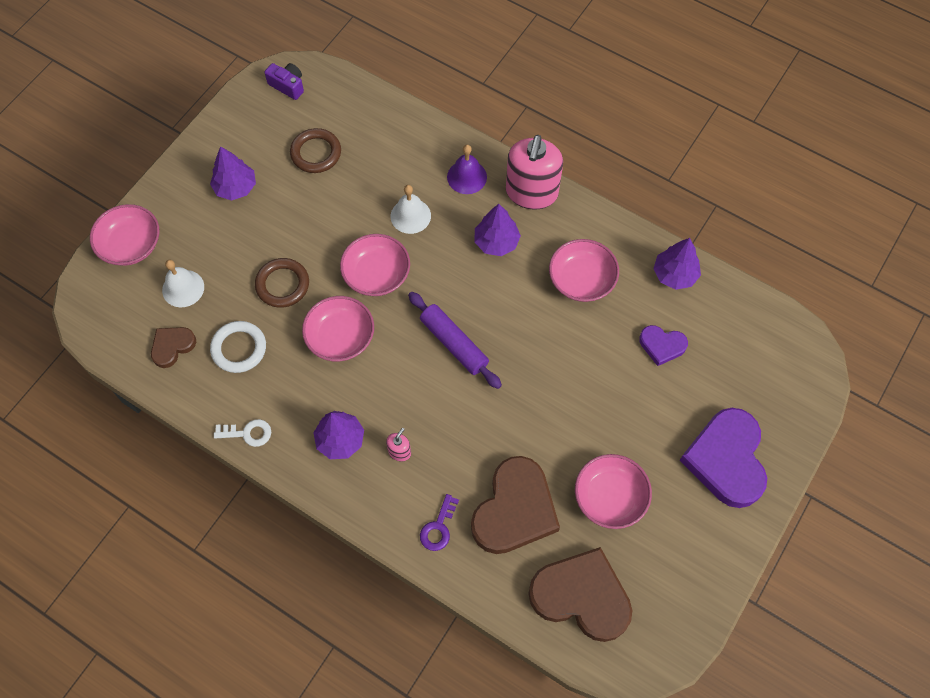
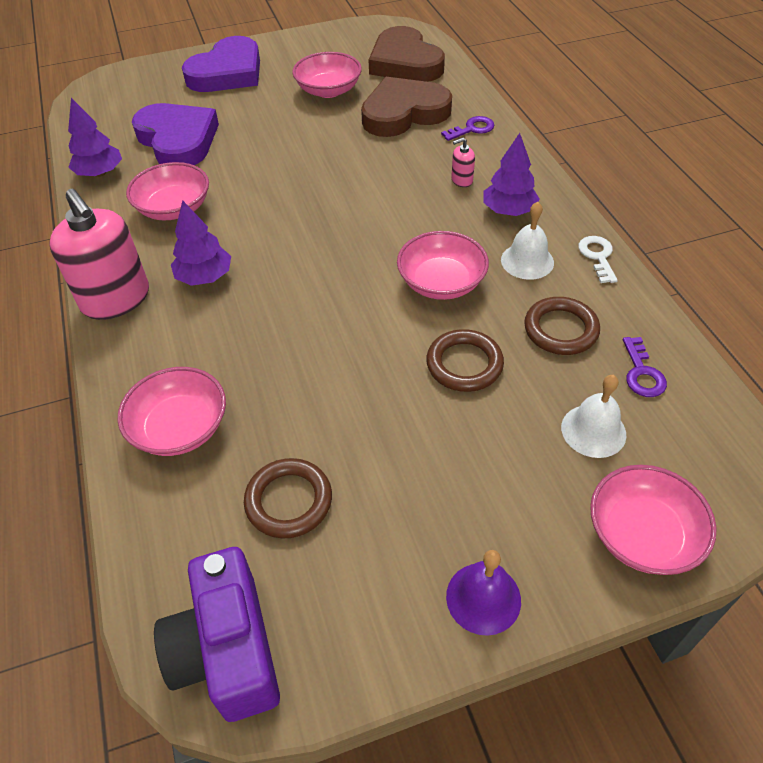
camera: 140 degrees left, 15 degrees down
(172, 346) = (642, 373): brown heart -> purple key
(235, 187) = (436, 524): purple tree -> none
(239, 348) = (560, 330): white ring -> brown ring
(248, 433) = (597, 256): white key -> white key turned 45 degrees clockwise
(288, 86) = (228, 650): purple camera -> purple camera, size x1.88
(376, 274) = (352, 316): pink bowl -> pink bowl (180, 428)
(410, 216) = (257, 351): white bell -> white bell (527, 261)
(454, 343) = (338, 223): purple rolling pin -> none
(467, 177) = (154, 354): purple bell -> purple bell (483, 598)
(531, 192) = (116, 299): pink soap dispenser -> pink soap dispenser turned 90 degrees clockwise
(662, 345) = (178, 140): purple heart -> purple heart, size x1.97

